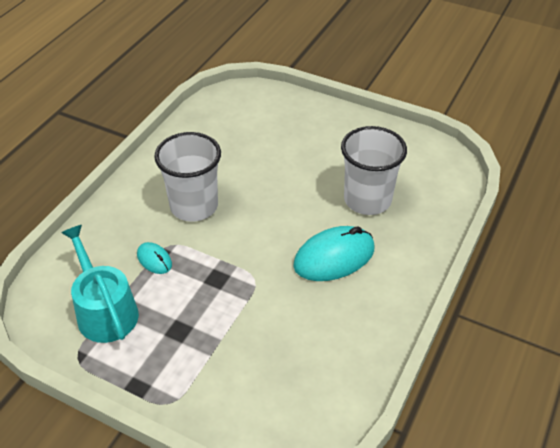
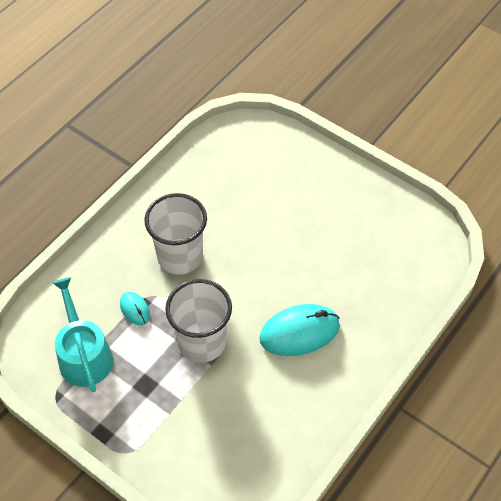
camera: 10 degrees right, 10 degrees up
(367, 200) = (345, 274): white cup -> white cup (202, 342)

